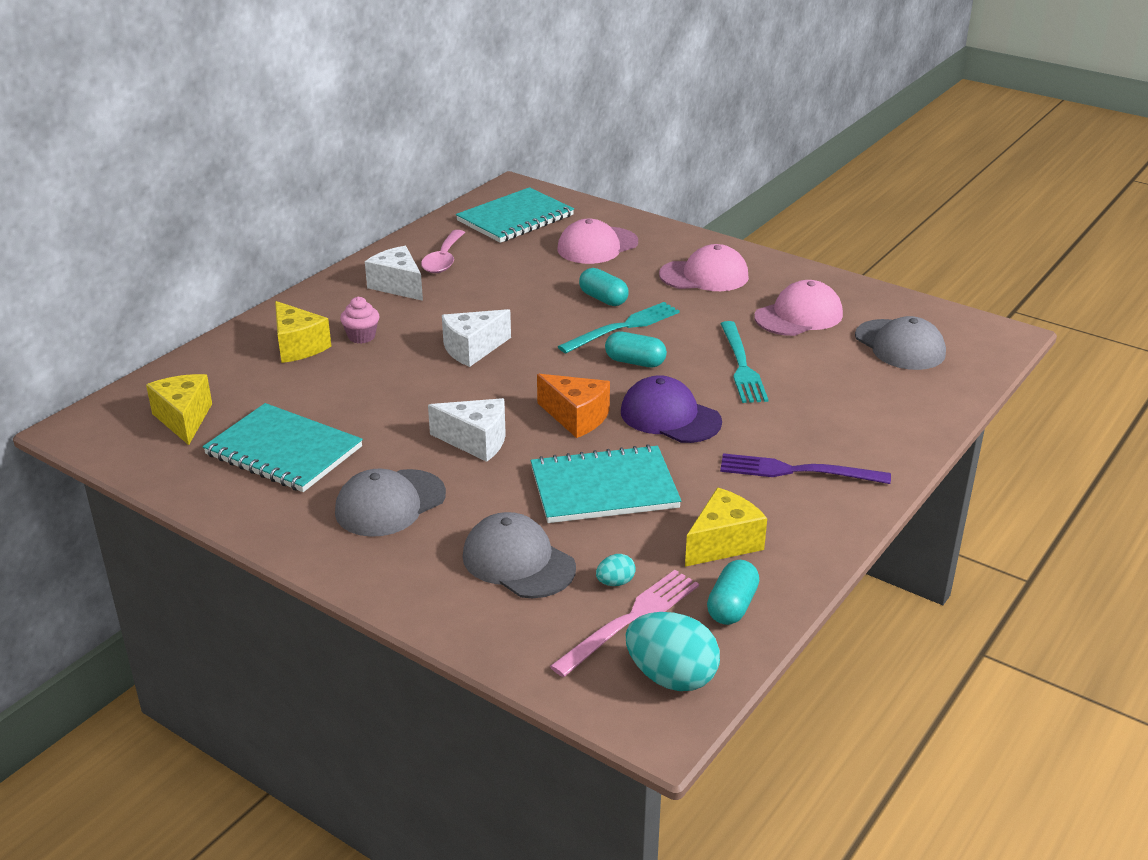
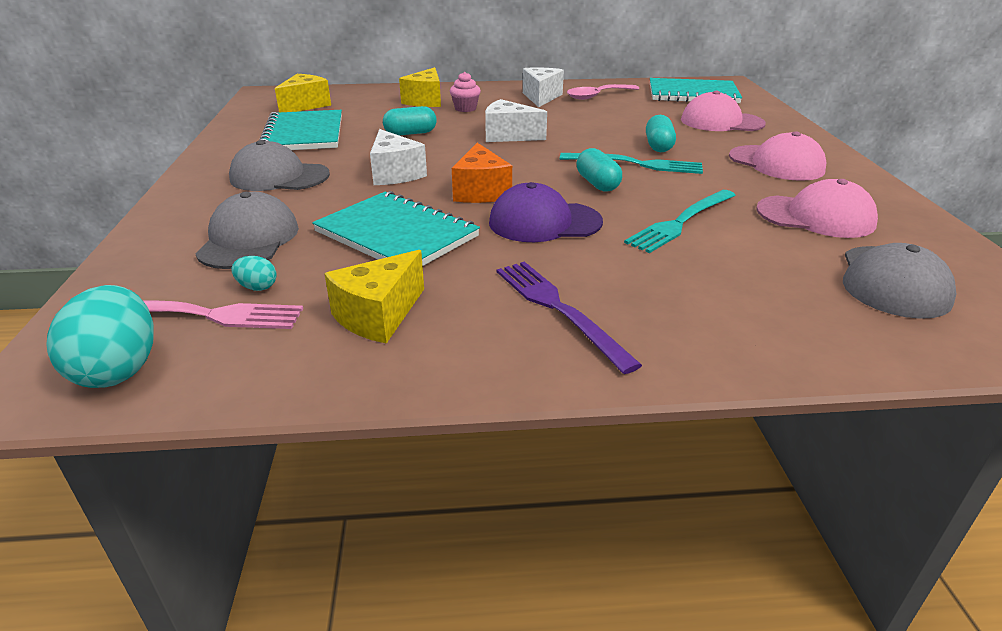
camera: 50 degrees right, 0 degrees up
(670, 417) = (544, 222): purple cap -> purple cap turned 90 degrees counterclockwise
(723, 543) = (379, 315): yellow cheese -> yellow cheese turned 120 degrees clockwise
(732, 606) = (272, 360): turquoise capsule -> turquoise capsule (410, 133)

